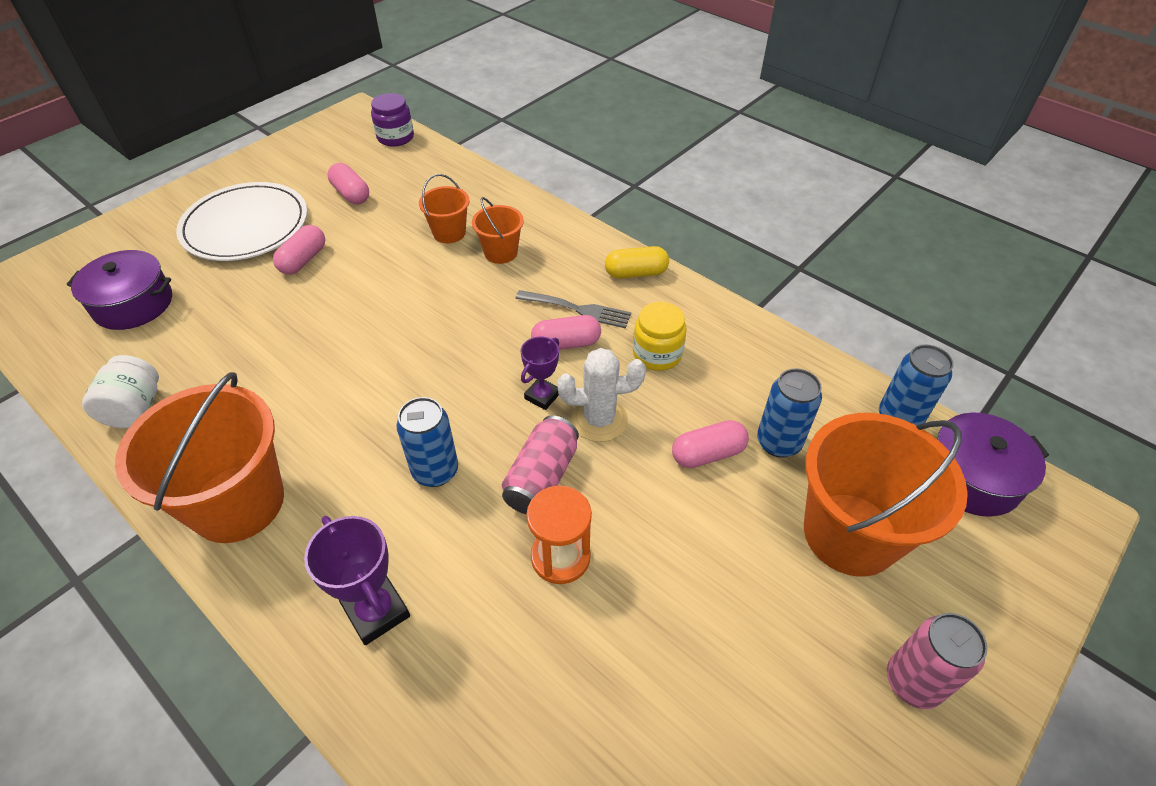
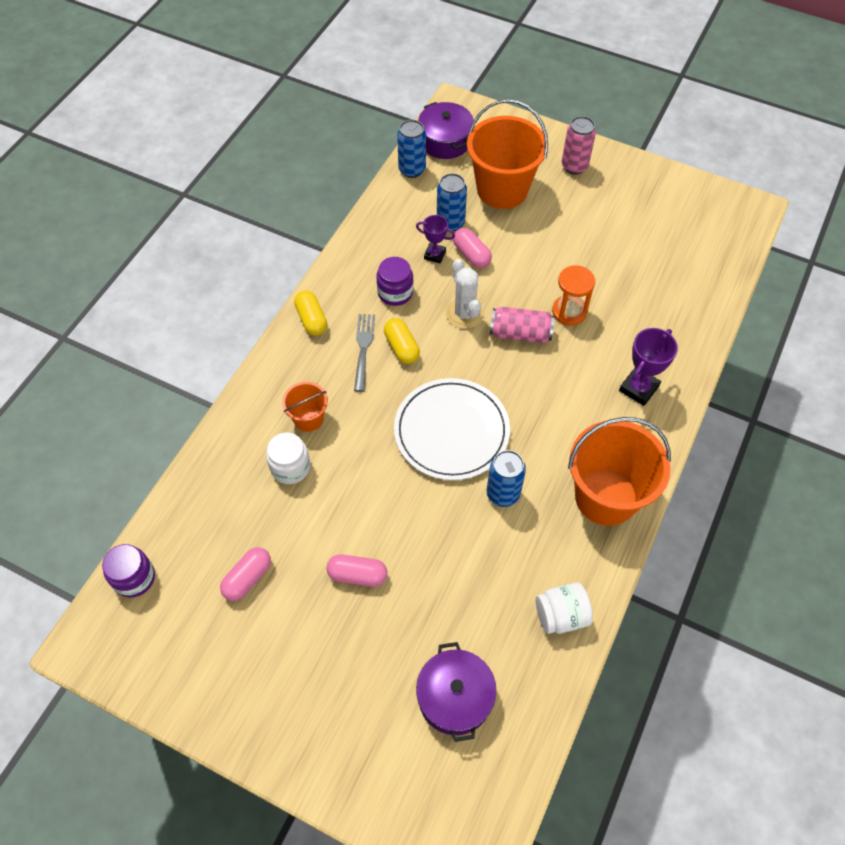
camera: 105 degrees left, 10 degrees up
(245, 226) = (320, 657): white plate -> white plate (451, 431)
(435, 471) = (538, 392): blue can -> blue can (503, 494)
(449, 233) = (290, 467): orange bucket -> white jar
(542, 396) = (455, 349): purple trophy -> purple trophy (434, 255)
(566, 344) = (401, 347): pink capsule -> yellow capsule
(657, 354) = (395, 292): yellow jar -> purple jar

